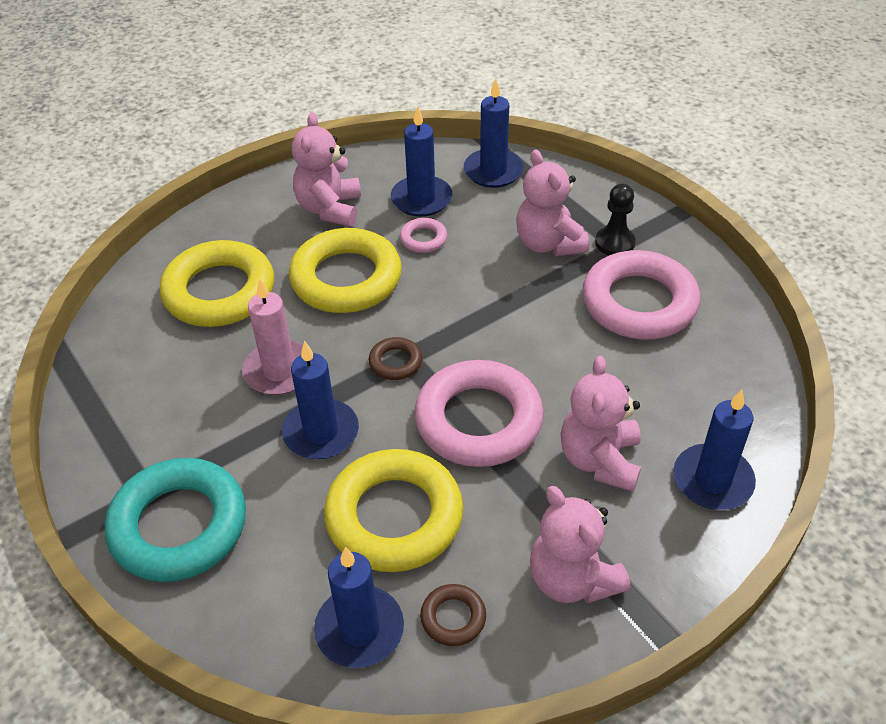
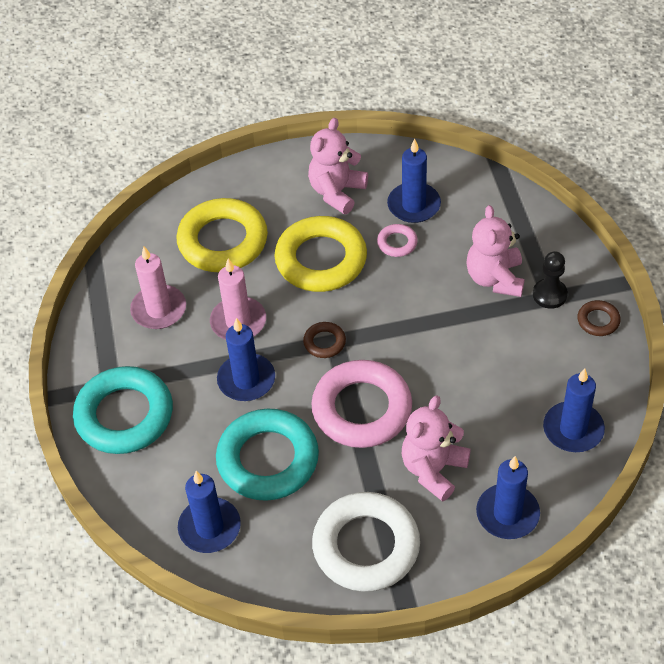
camera: 25 degrees right, 5 degrees up
(171, 387) = (159, 309): none -> pink candle
(394, 517) = (268, 459): yellow ring -> turquoise ring
(453, 618) = (273, 542): brown ring -> brown ring (598, 321)
(493, 171) = (486, 196): blue candle -> blue candle (573, 429)
(572, 579) = (366, 546): pink teddy bear -> white ring
(639, 303) = (538, 354): pink ring -> none

